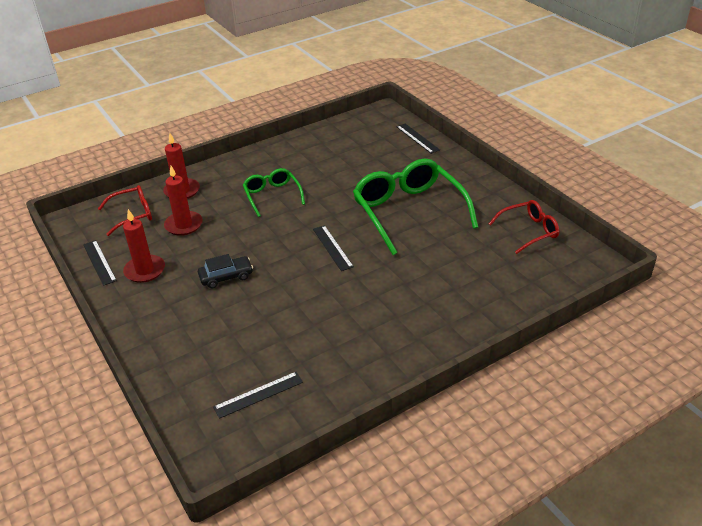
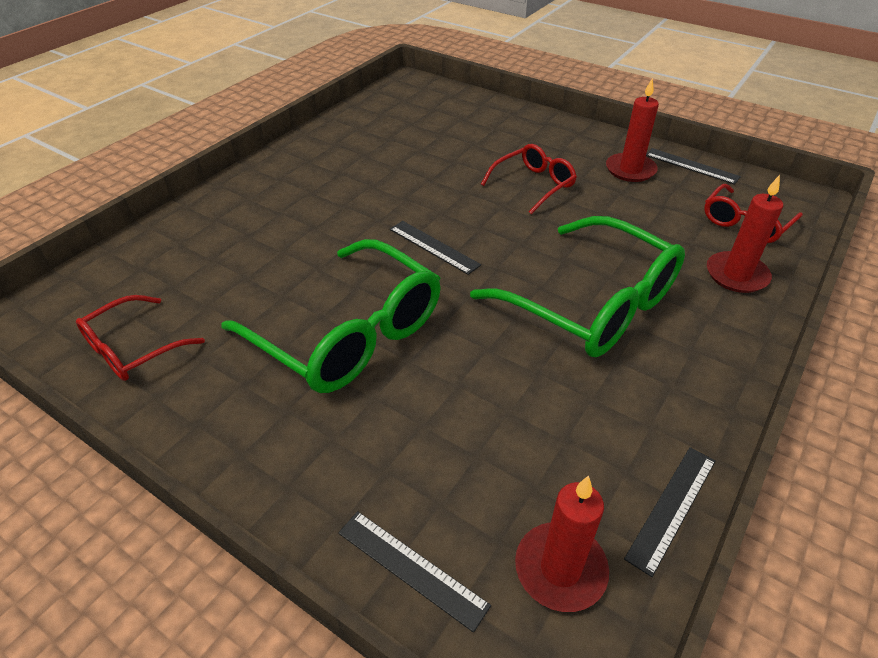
camera: 155 degrees right, 5 degrees up
(184, 225) = (660, 227): red candle -> red candle (560, 569)
(226, 277) = (533, 185): black car -> red glasses
(258, 395) = (409, 114): black ruler -> black ruler (671, 507)
(272, 196) = (592, 304): green glasses -> green glasses, size x1.85

